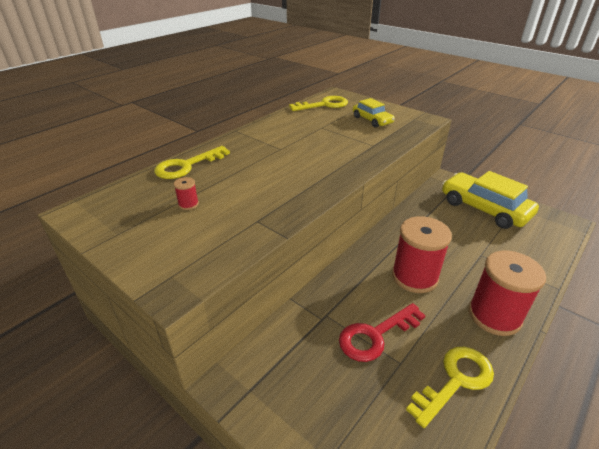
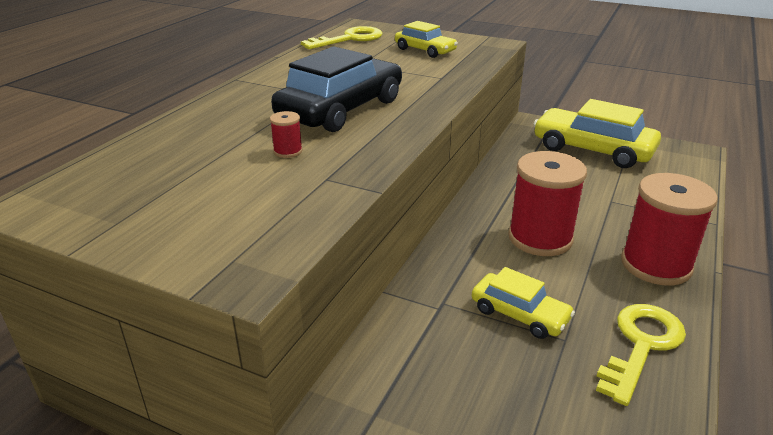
camera: 15 degrees left, 5 degrees down
(187, 166) = (183, 128): yellow key -> none
(188, 204) = (212, 172): red spool -> red spool (288, 151)
(292, 164) = (341, 109): none -> black car
(375, 335) = (519, 314): red key -> yellow car

